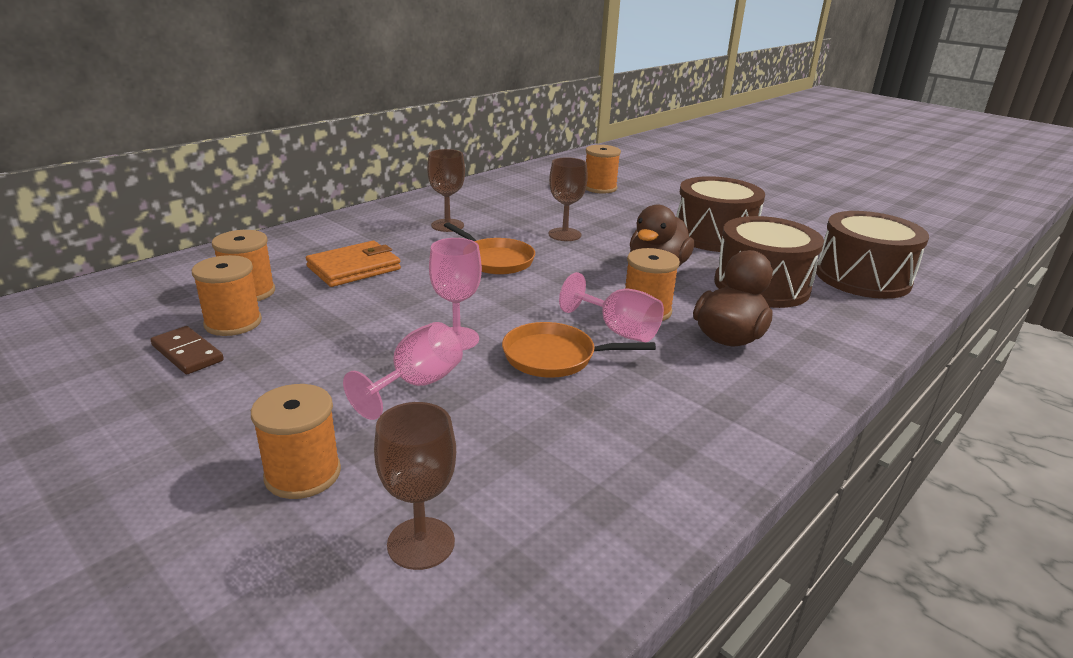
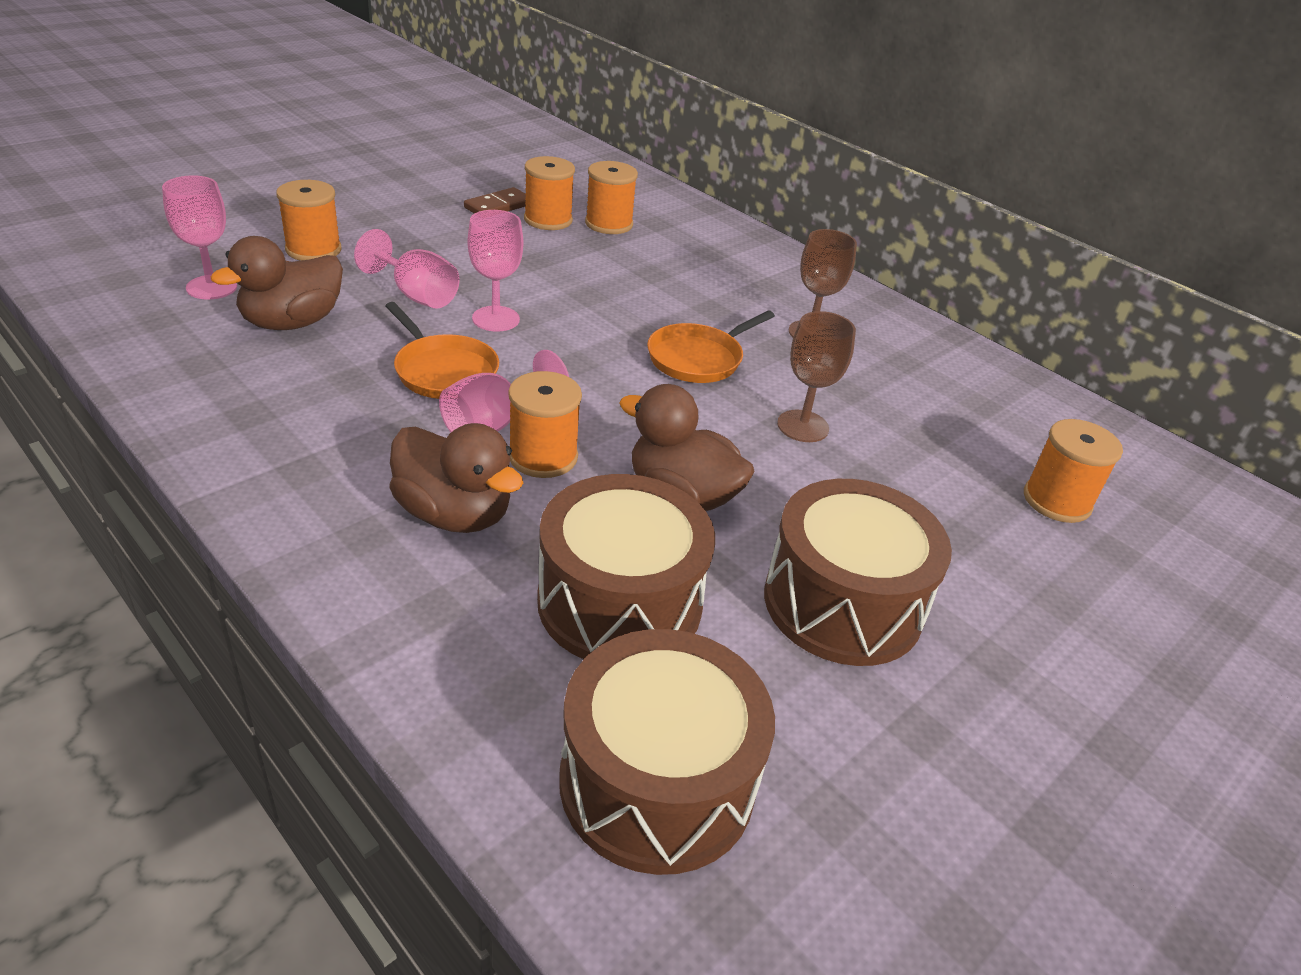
camera: 90 degrees right, 10 degrees up
(354, 268) = (667, 271): orange wallet -> none
(421, 543) = (211, 287): brown goblet -> pink goblet
(495, 456) = (292, 322): none -> brown duck
(554, 357) = (443, 371): orange pan -> orange pan turned 135 degrees clockwise

